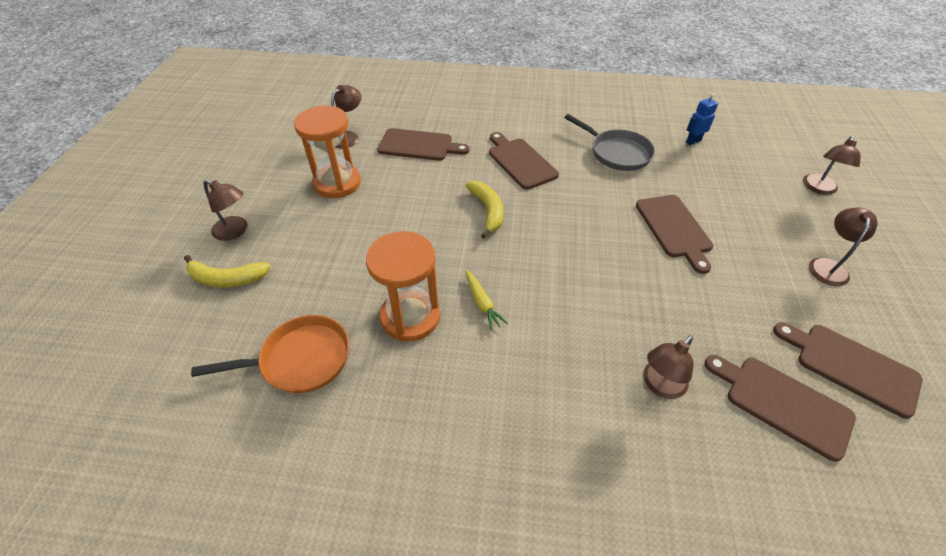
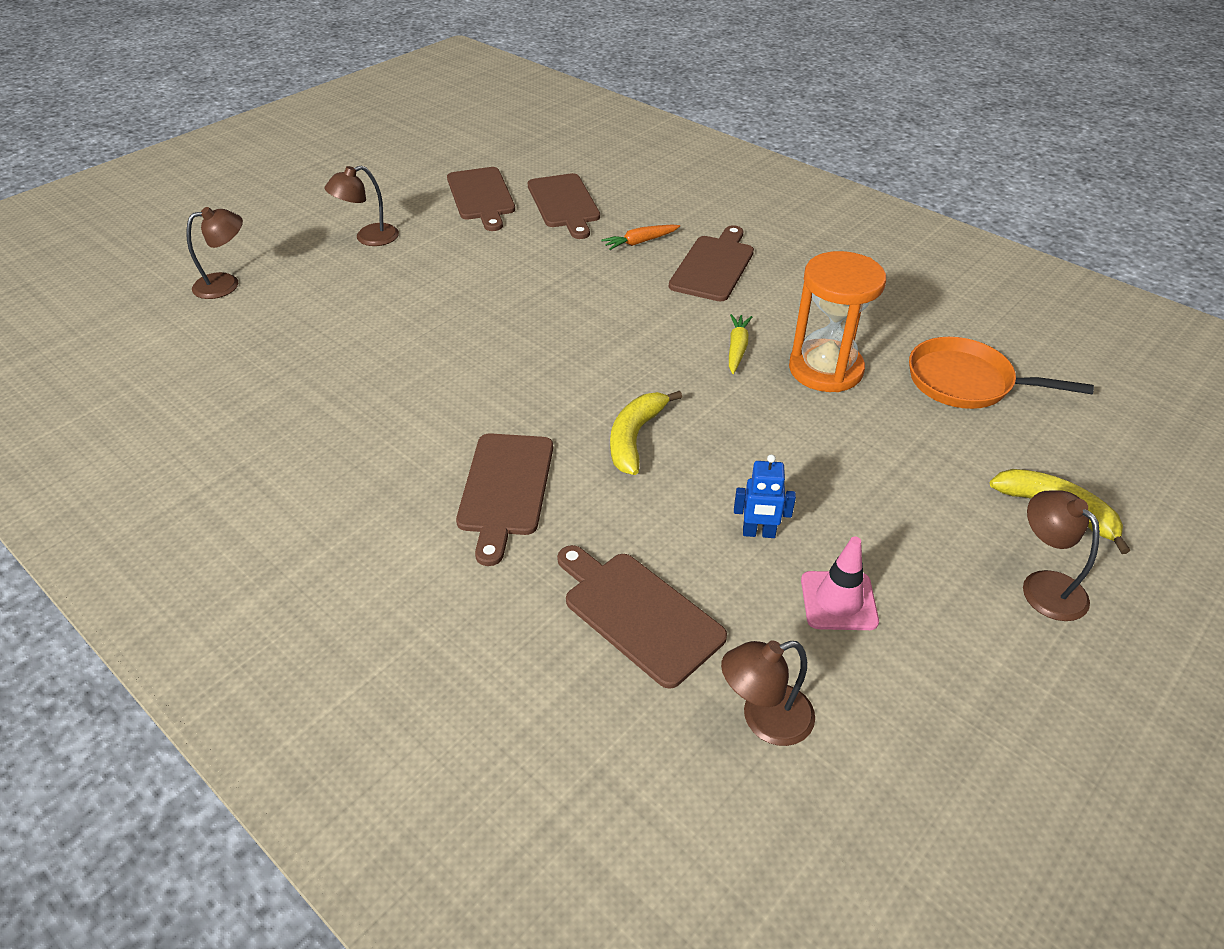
camera: 145 degrees left, 5 degrees down
(337, 183) = (838, 601): orange hourglass -> pink traffic cone
(616, 153) = (353, 432): grey pan -> none
(659, 385) = (640, 242): brown lamp -> orange carrot
(674, 229) = (446, 320): brown cutting board -> brown cutting board (714, 266)
(693, 141) = (229, 396): blue robot -> blue robot (758, 533)

